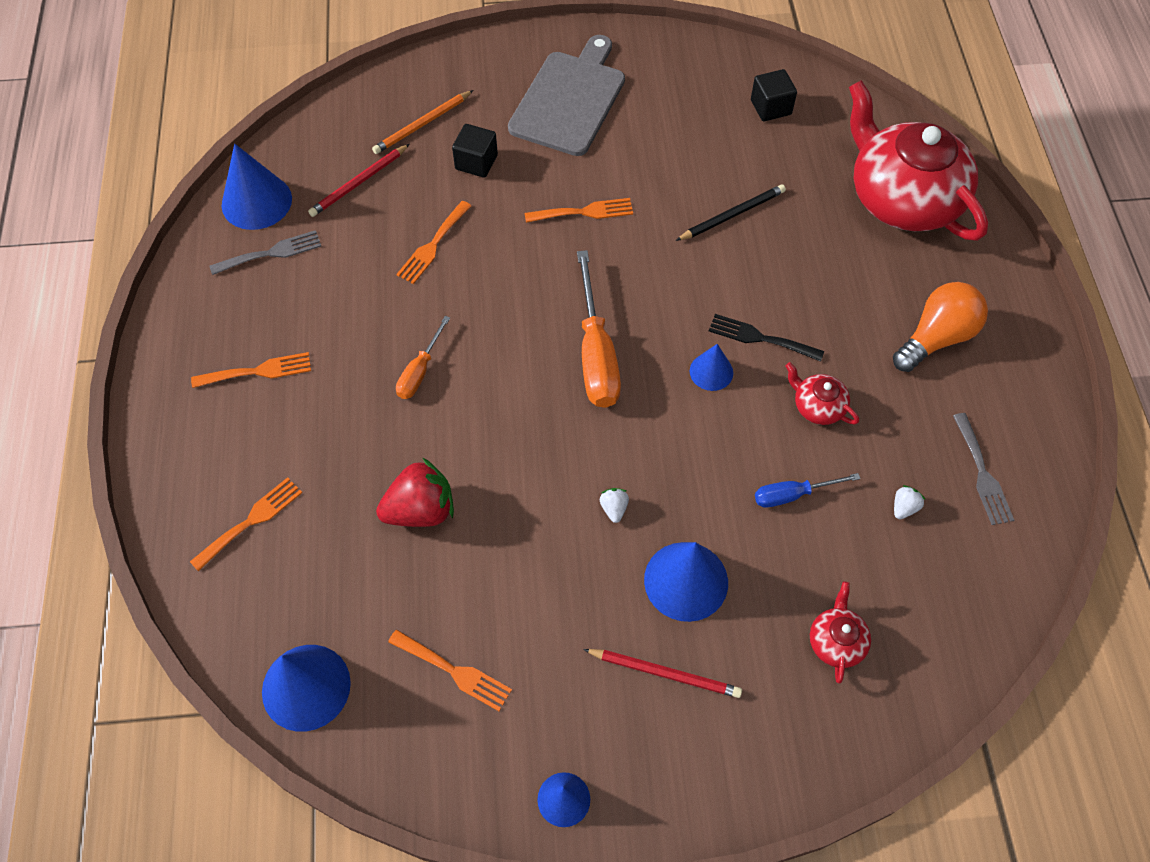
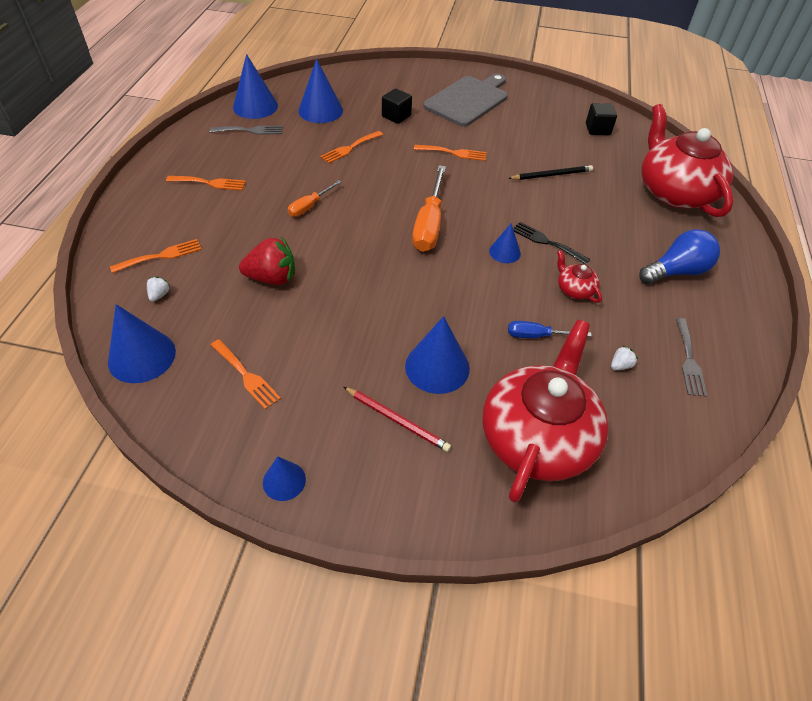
camera: 15 degrees right, 10 degrees down
(359, 182) = (320, 110): red pencil -> blue cone
(423, 124) = (372, 93): orange pencil -> none
(614, 508) = (403, 311): white strawberry -> white strawberry (159, 295)
(836, 641) = (538, 437): red teapot -> red teapot, size x2.45
(936, 338) = (676, 271): orange light bulb -> blue light bulb

